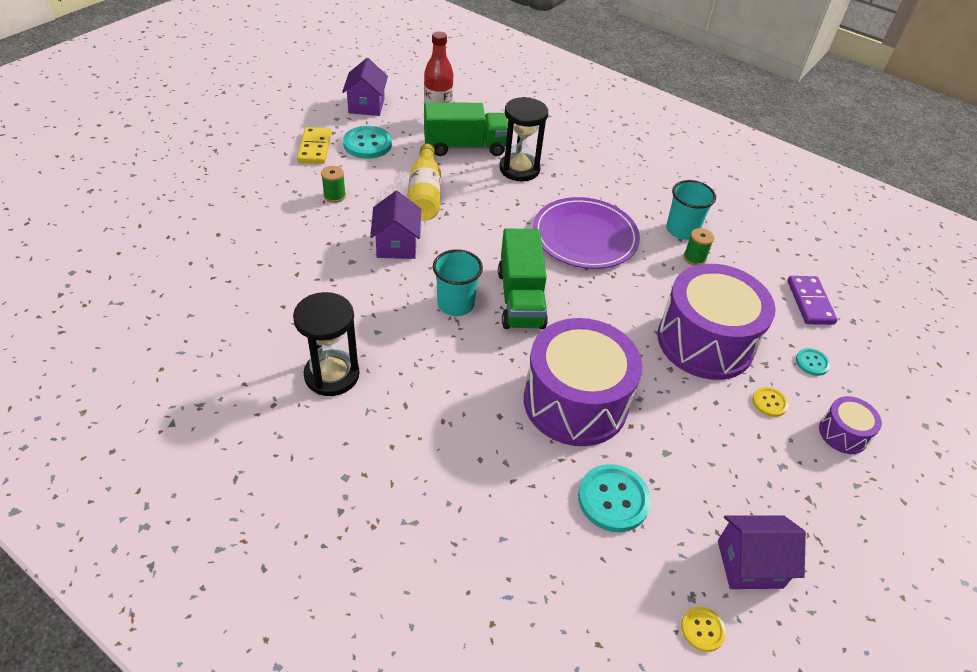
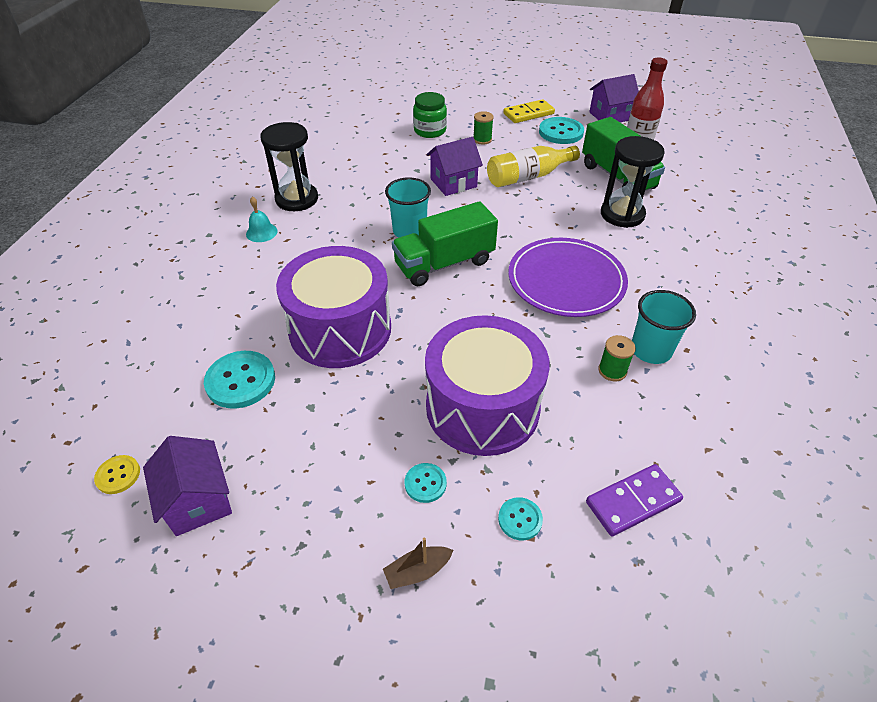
camera: 70 degrees right, 0 degrees up
(282, 224) = (430, 131): none -> green jar
(376, 424) = (261, 232): none -> turquoise bell
(769, 402) = (425, 483): yellow button -> turquoise button
(843, 433) = (417, 571): purple drum -> brown boat

